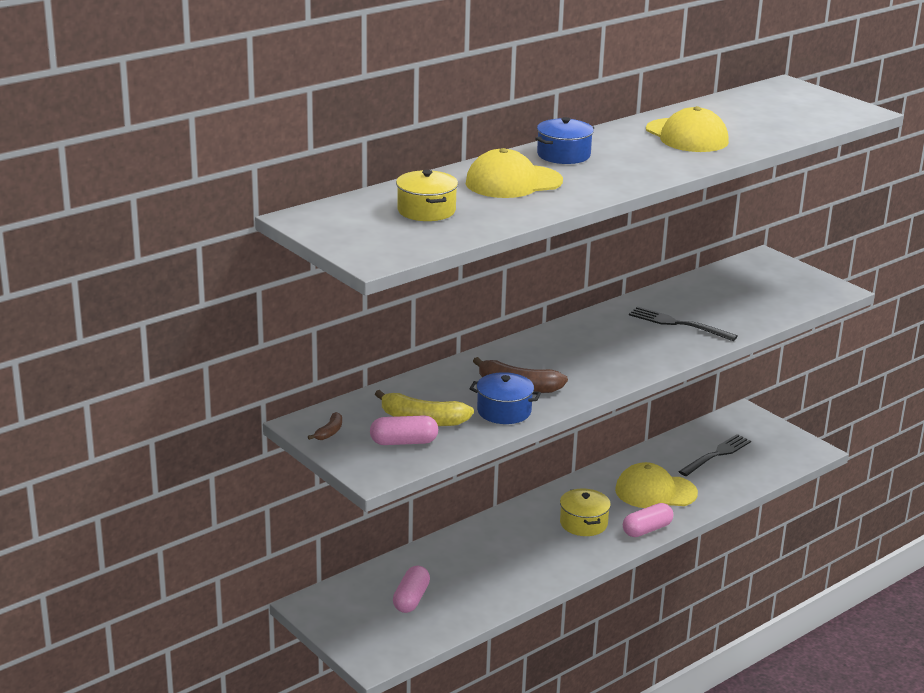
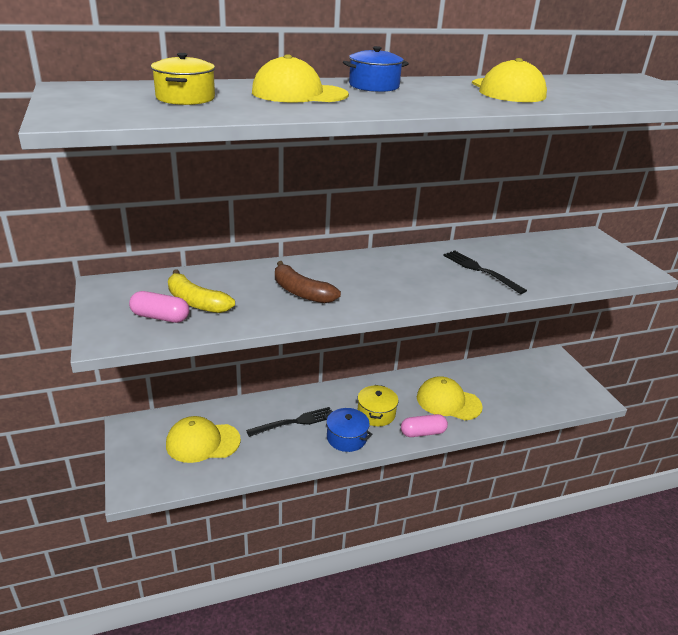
camera: 20 degrees right, 5 degrees up
(329, 432) = (113, 295): brown banana -> none
(411, 599) = (202, 442): pink capsule -> yellow cap
(504, 411) = (269, 310): blue pot -> blue pot (346, 438)
(716, 454) = (514, 383): black fork -> black fork (295, 422)

